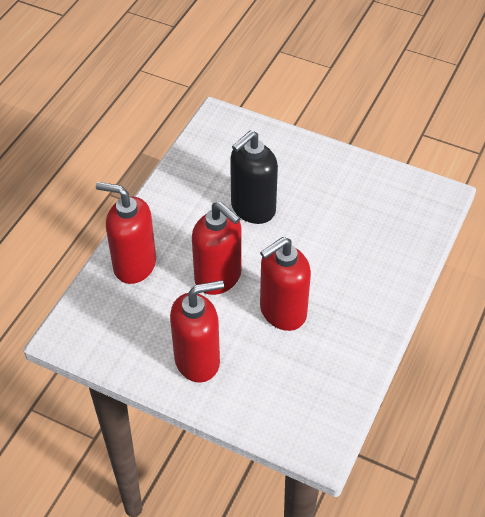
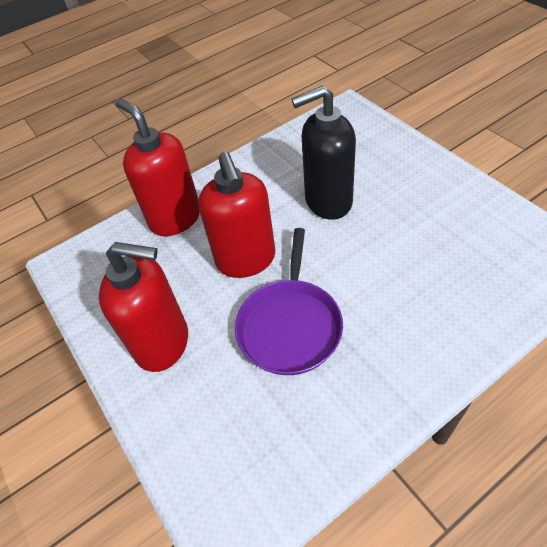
camera: 35 degrees right, 0 degrees up
(282, 312) = (290, 325): red soap dispenser -> purple pan

